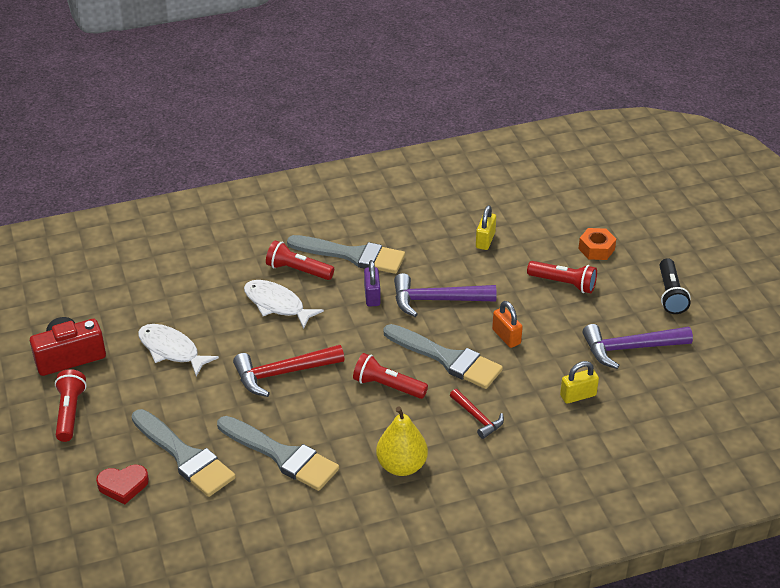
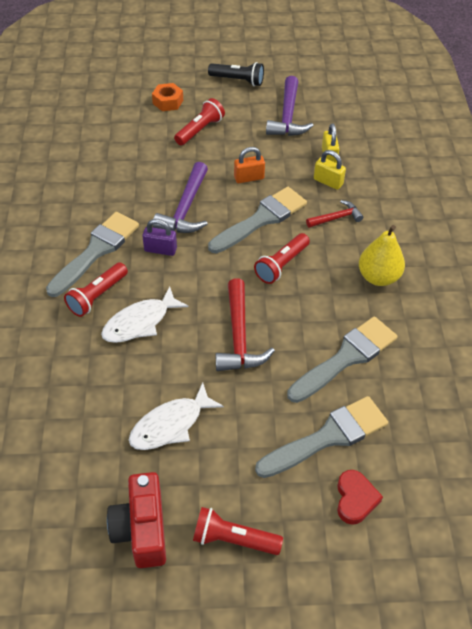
camera: 75 degrees left, 10 degrees up
(485, 240) = (123, 160): yellow padlock -> yellow padlock (328, 182)

